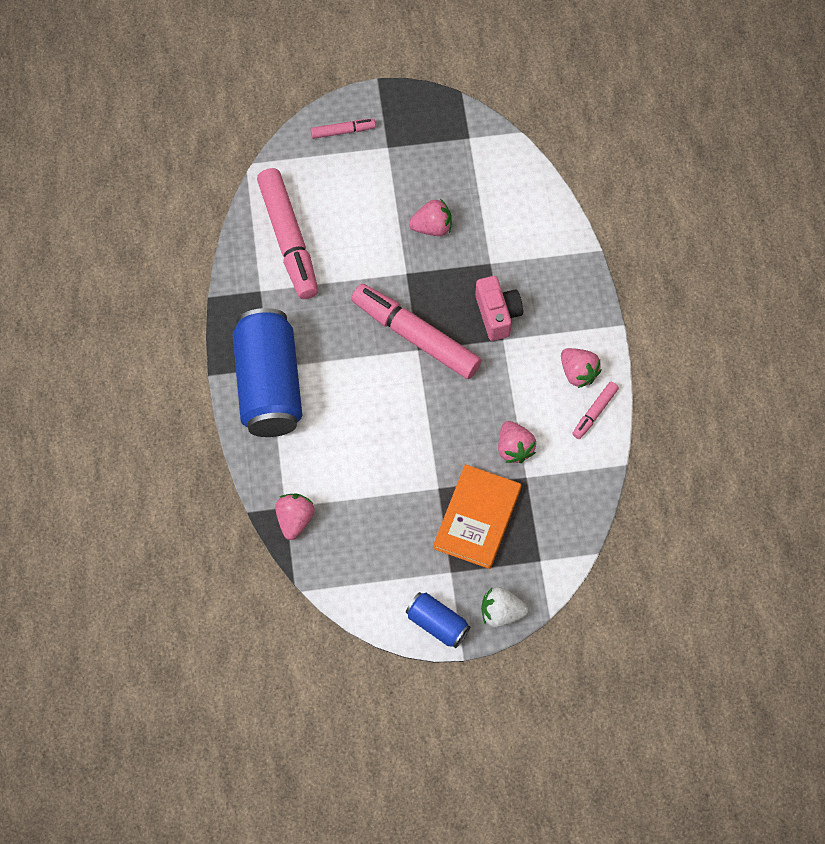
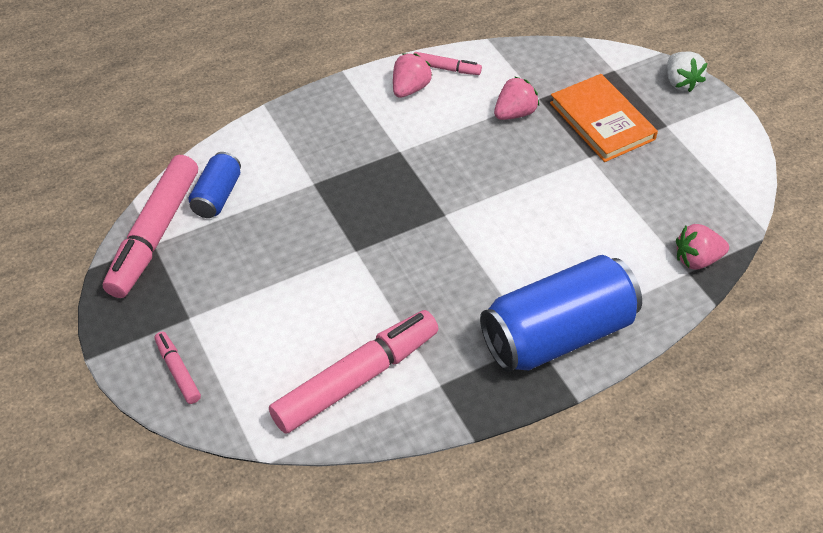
camera: 110 degrees left, 15 degrees down
(415, 336) = (430, 220): pink marker -> pink marker (154, 234)
(432, 227) = (286, 244): pink strawberry -> none
(437, 624) = (722, 121): blue can -> blue can (217, 196)
(477, 518) = (601, 121): orange book -> orange book turned 60 degrees clockwise
(497, 314) = (373, 162): pink camera -> none

